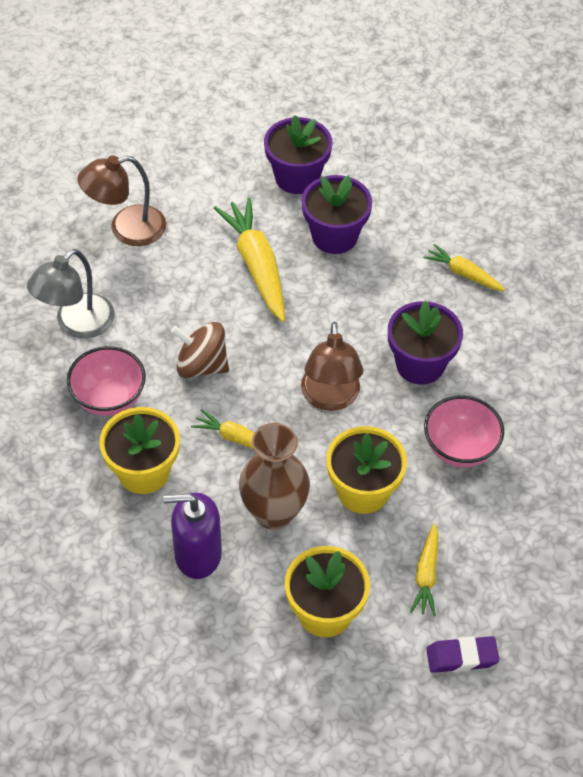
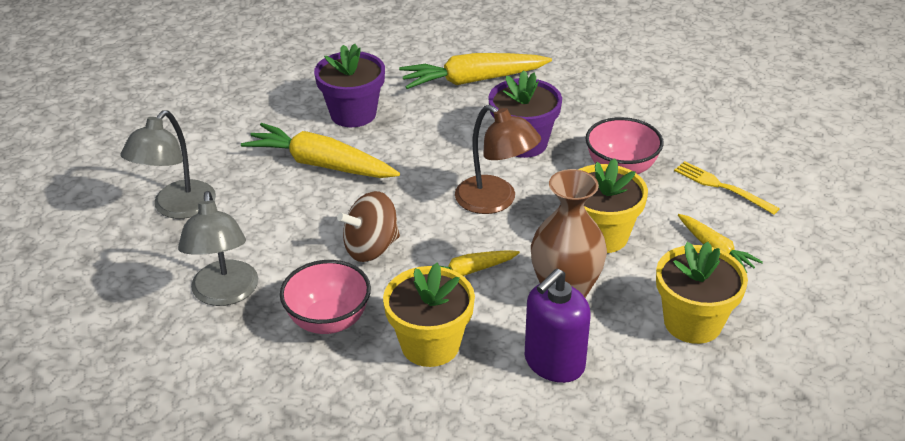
camera: 45 degrees left, 15 degrees down
(126, 229) = (177, 208): brown lamp -> grey lamp
(297, 177) = (273, 99): purple flower pot -> none
(461, 657) = (809, 275): purple eraser -> none
(463, 274) = (473, 80): yellow carrot -> yellow carrot, size x1.82
(512, 531) = (722, 187): none -> yellow fork

